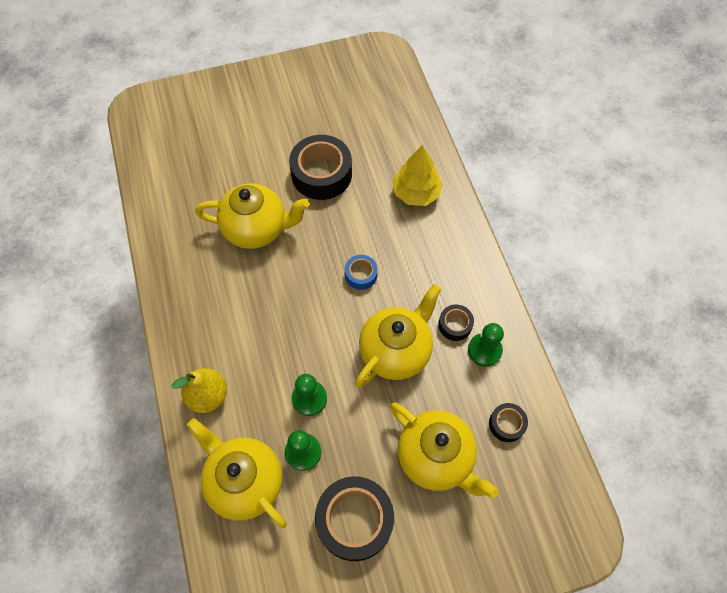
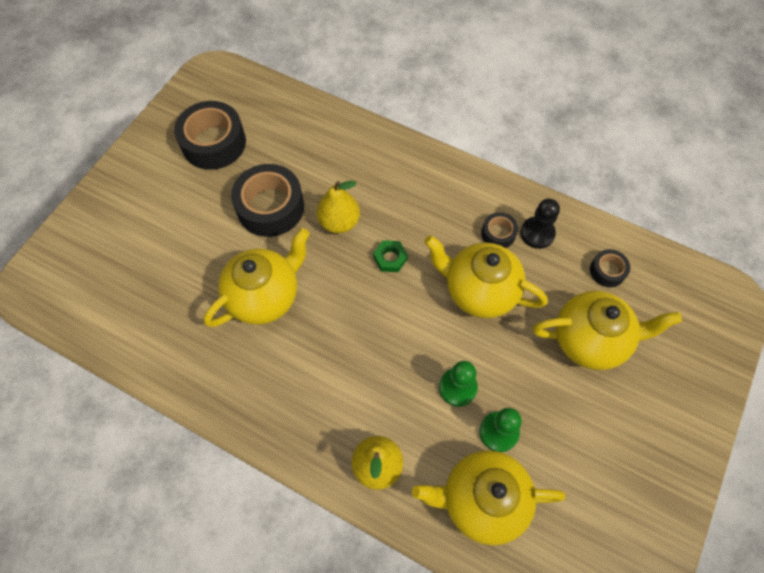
camera: 45 degrees left, 0 degrees up
(354, 221) = (339, 222): none -> yellow pear
(354, 520) = (589, 442): black tape -> black tape (214, 143)
(361, 275) = (390, 258): blue tape -> green nut
(396, 351) = (479, 291): yellow teapot -> yellow teapot turned 60 degrees counterclockwise
(416, 193) = (362, 161): yellow tree -> none
(484, 350) = (537, 233): green pawn -> black pawn

